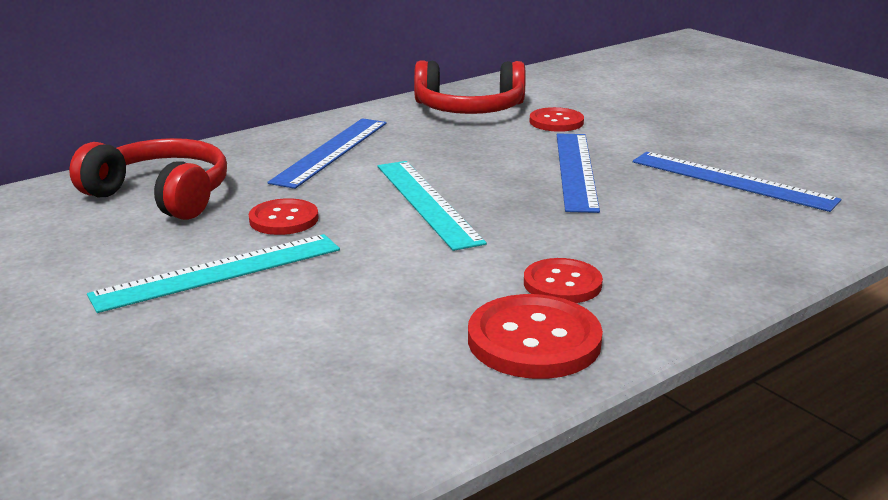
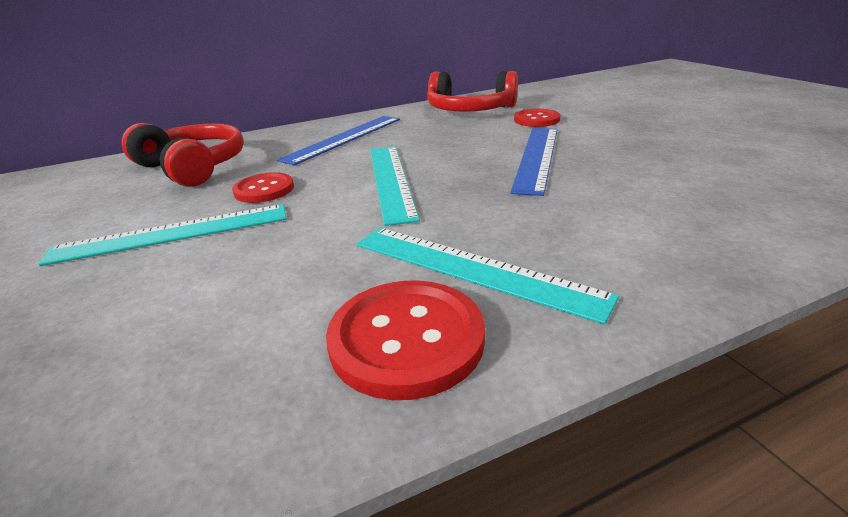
camera: 15 degrees right, 5 degrees up
(562, 284) = (473, 269): red button -> turquoise ruler
(732, 180) = (688, 171): blue ruler -> none

